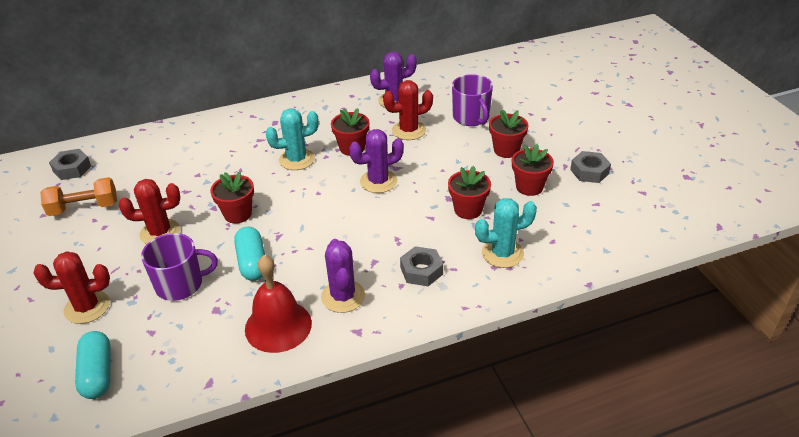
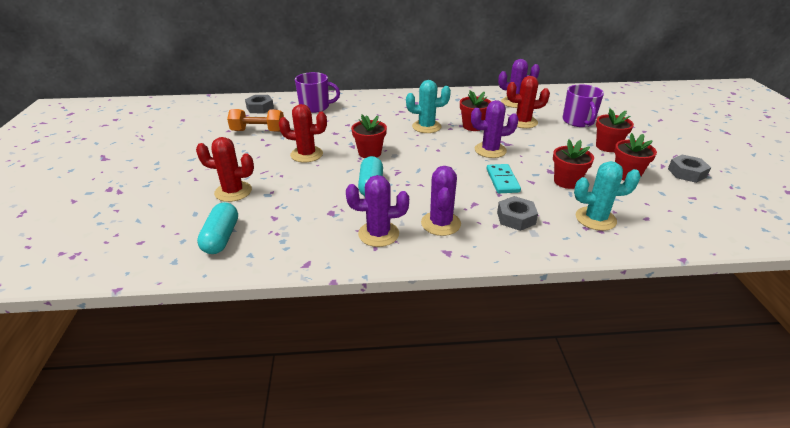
camera: 15 degrees right, 5 degrees down
(180, 284) = (309, 190): purple mug -> purple mug (315, 107)
(278, 326) = (378, 234): red bell -> purple cactus
(399, 223) = (502, 180): none -> turquoise domino

